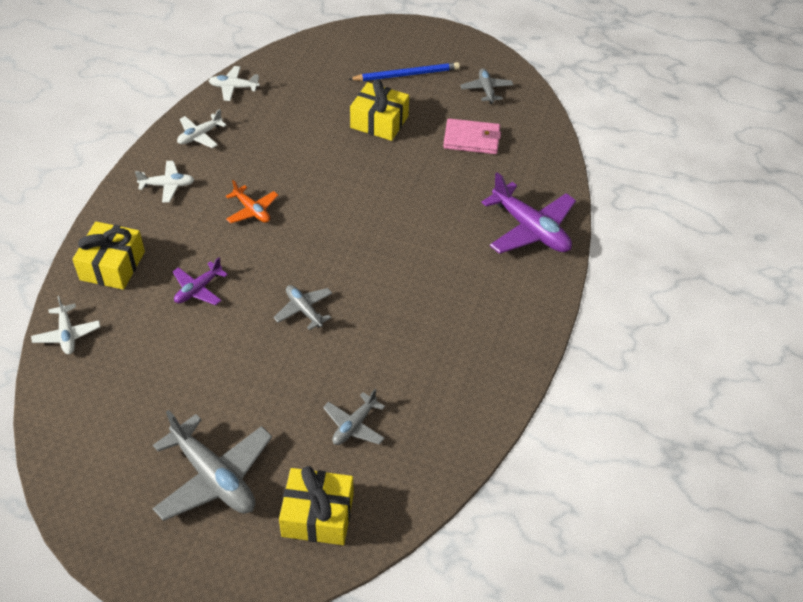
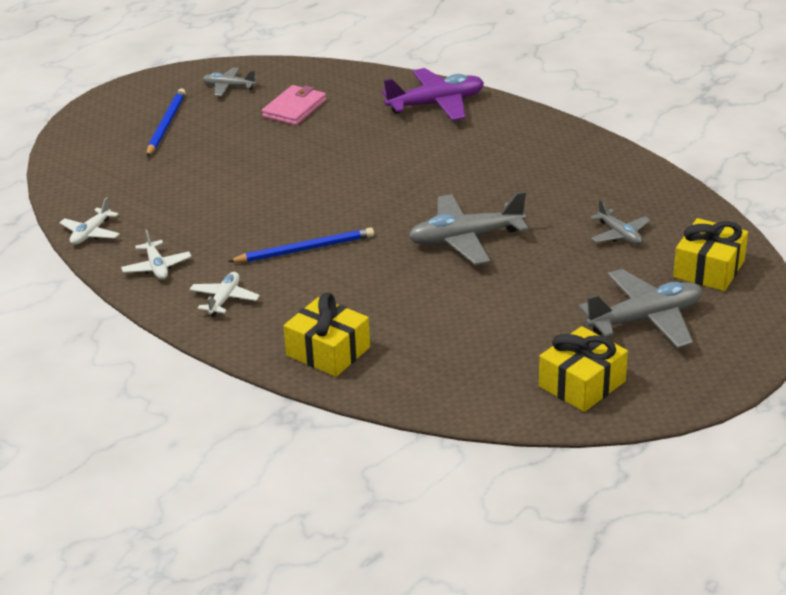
camera: 65 degrees left, 15 degrees down
(67, 334) = (414, 393): white plane -> none
(198, 289) = (399, 298): purple plane -> none
(252, 210) = (305, 249): orange plane -> blue pencil
(304, 310) = (465, 239): grey plane -> grey plane, size x1.83
(379, 122) = (227, 153): yellow gift -> yellow gift (582, 384)

